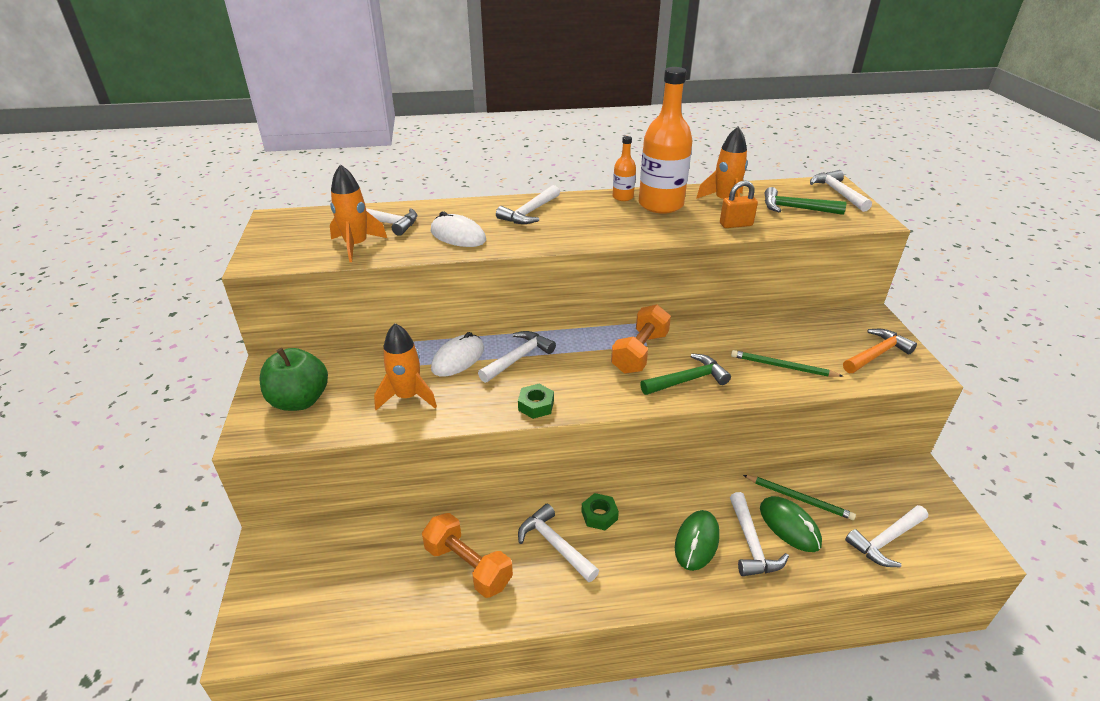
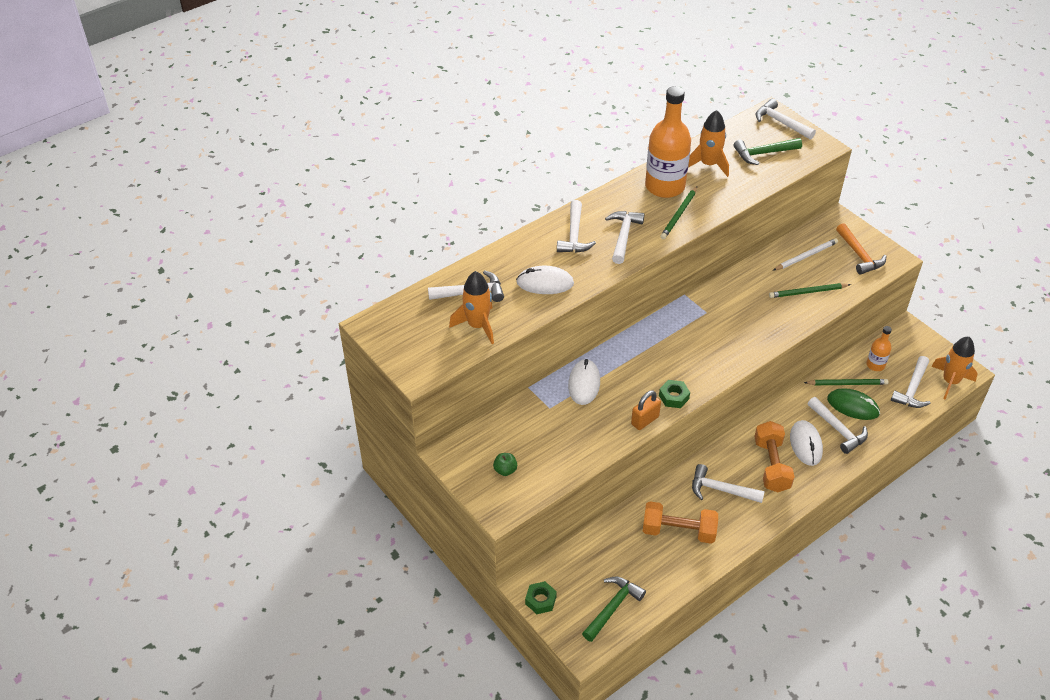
camera: 30 degrees left, 10 degrees up
(300, 400) = (505, 470): green apple -> green apple, size x0.45
(407, 397) = (579, 431): orange rocket -> orange rocket (950, 382)
(518, 358) = (626, 364): white hammer -> white hammer (623, 236)
(599, 515) = (733, 456): green nut -> green nut (540, 600)
(623, 197) = (629, 188): orange bottle -> orange bottle (875, 365)
(640, 352) = (707, 321): orange dumbbell -> orange dumbbell (771, 465)
(653, 227) = (679, 214): none -> green pencil
(687, 380) = (755, 331): green hammer -> green hammer (612, 607)
(696, 542) = (805, 444): green mouse -> white mouse
(736, 224) = (735, 189): orange padlock -> orange padlock (645, 420)
(806, 335) = (806, 256): none -> white pencil
(876, 354) = (859, 255): orange hammer -> orange hammer turned 135 degrees clockwise

